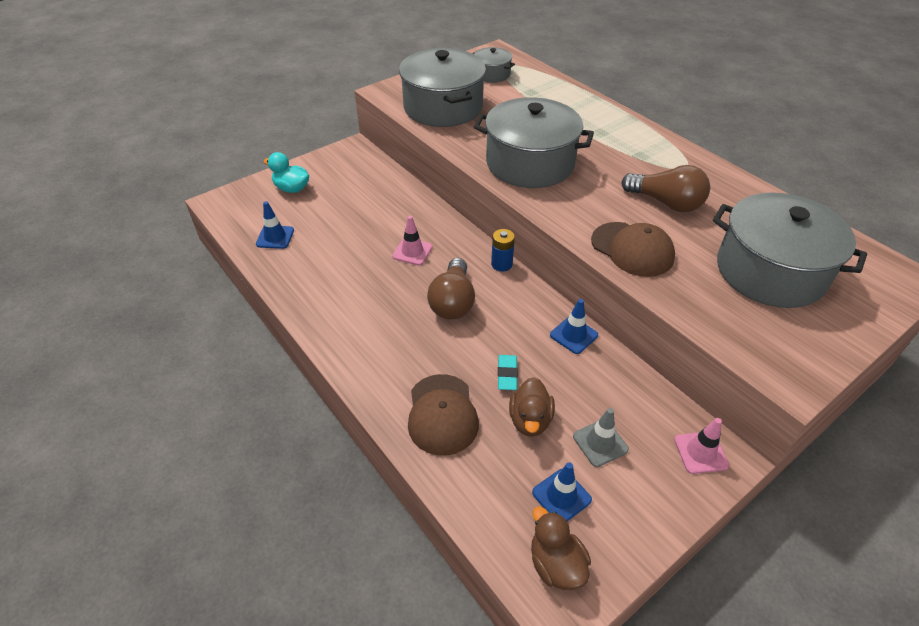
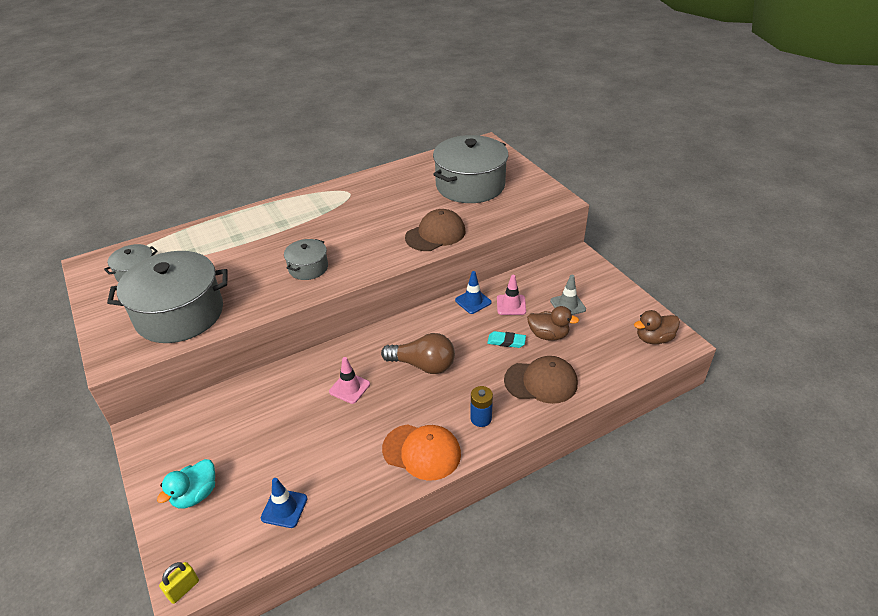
camera: 80 degrees left, 5 degrees down
(212, 203) = (183, 589): none -> yellow padlock
(333, 315) = (422, 452): none -> orange cap
(501, 264) = (385, 330): blue battery -> blue battery (481, 418)
(530, 163) = (308, 268): grey pot -> grey pot, size x0.49
(561, 496) = (607, 329): blue traffic cone -> none
(666, 203) = (388, 210): brown light bulb -> none
(700, 452) = (575, 265): pink traffic cone -> pink traffic cone (511, 305)

